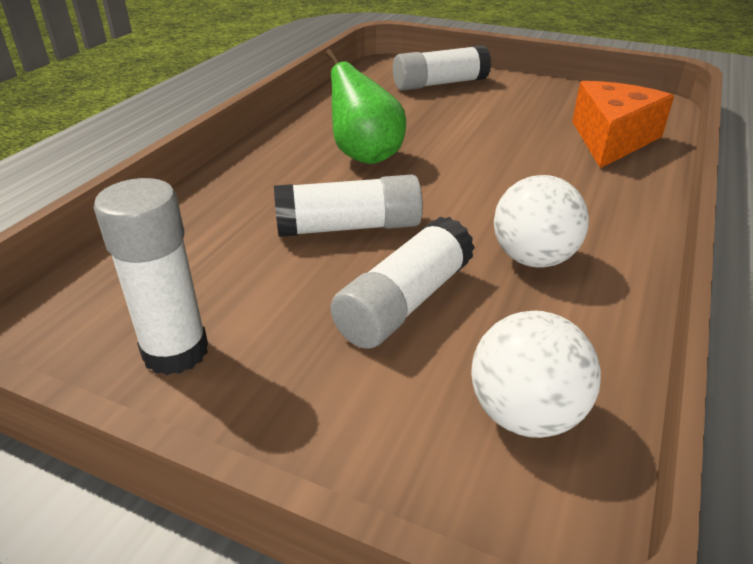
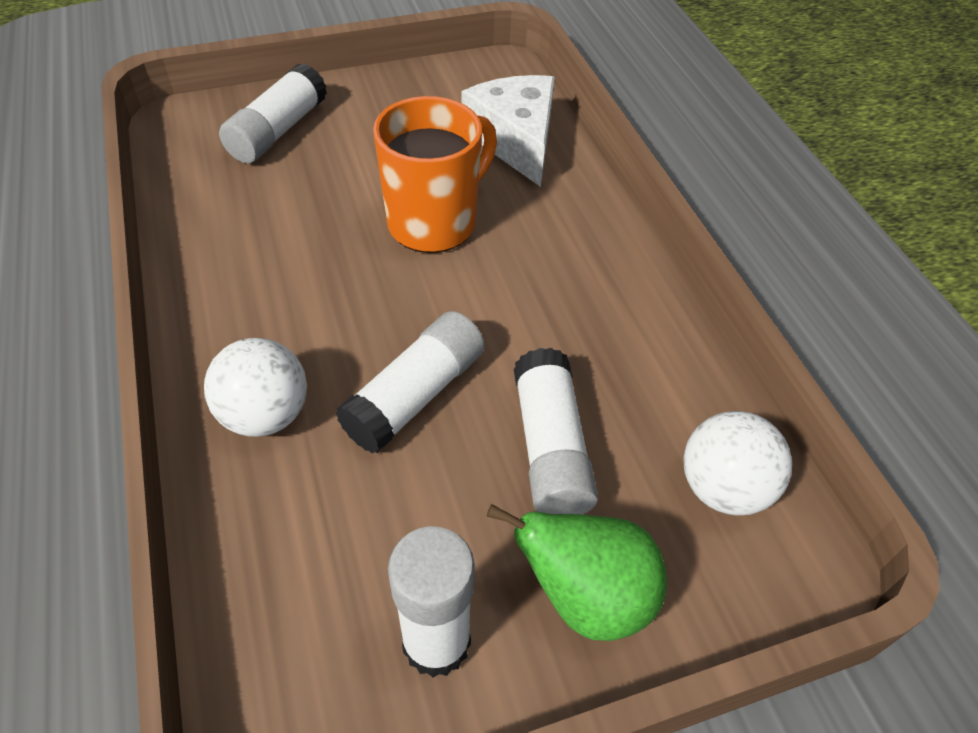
camera: 45 degrees left, 15 degrees up
(365, 156) = (322, 289): green pear -> green pear (585, 596)
(486, 155) = (434, 222): none -> orange mug
(533, 259) = (591, 332): white ball -> white ball (265, 414)
(612, 139) = (516, 141): orange cheese -> white cheese

